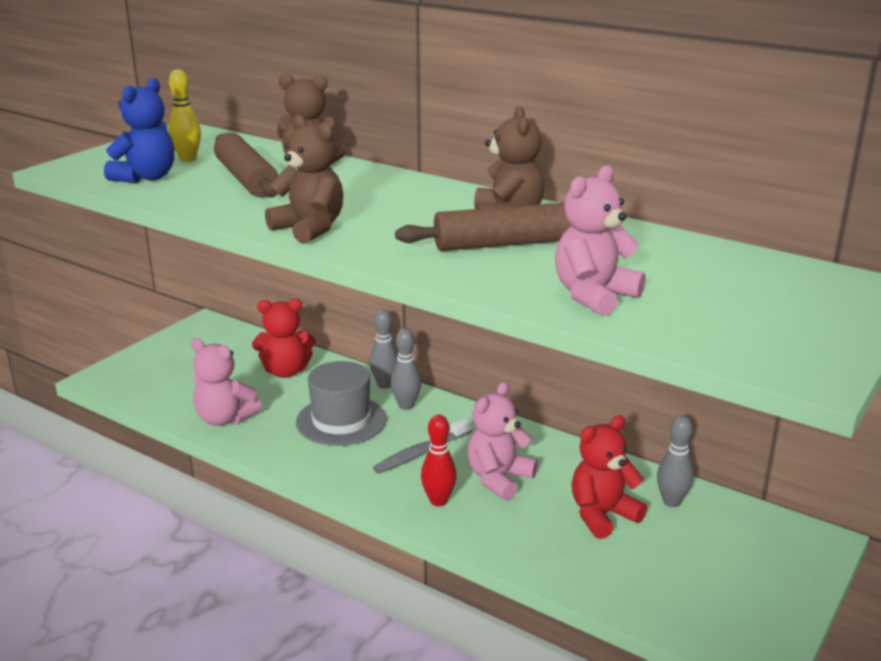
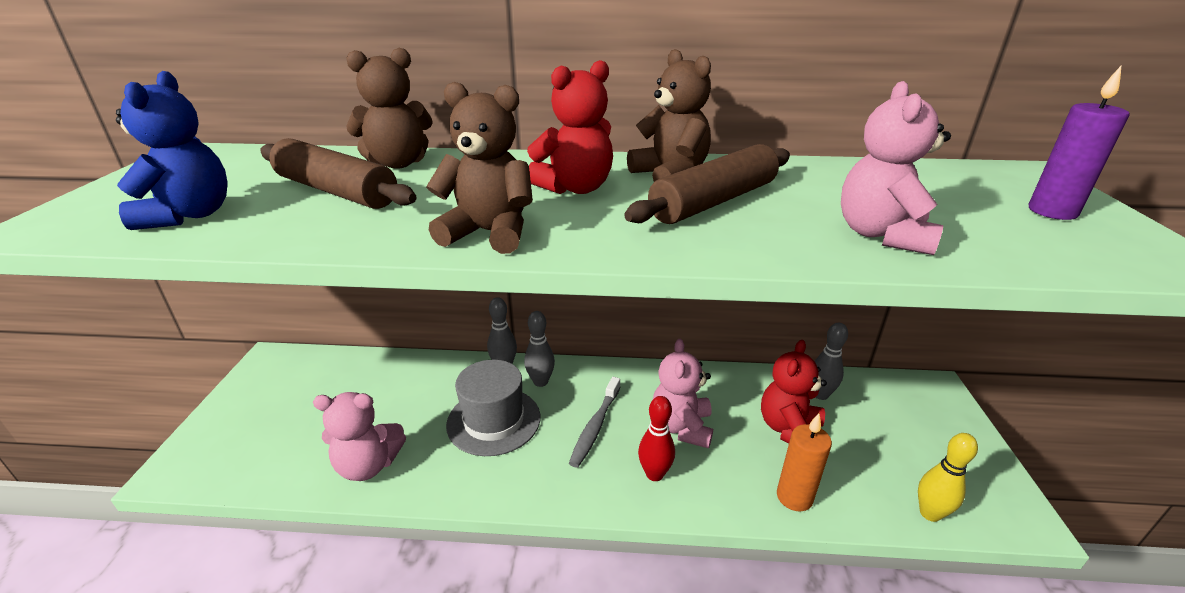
camera: 30 degrees left, 5 degrees up
(187, 159) = (230, 182): yellow bowling pin -> yellow bowling pin (930, 513)
(285, 371) = (396, 385): red teddy bear -> red teddy bear (575, 188)
(545, 559) = (794, 497): none -> orange candle
(798, 318) = (1052, 212): none -> purple candle

